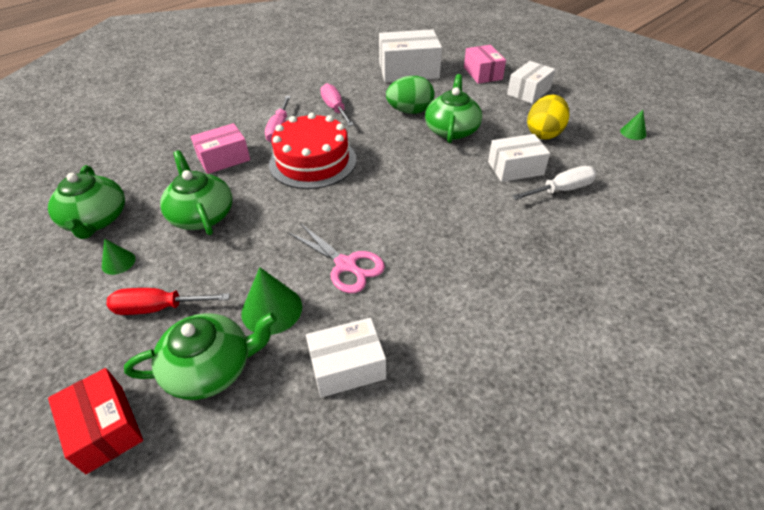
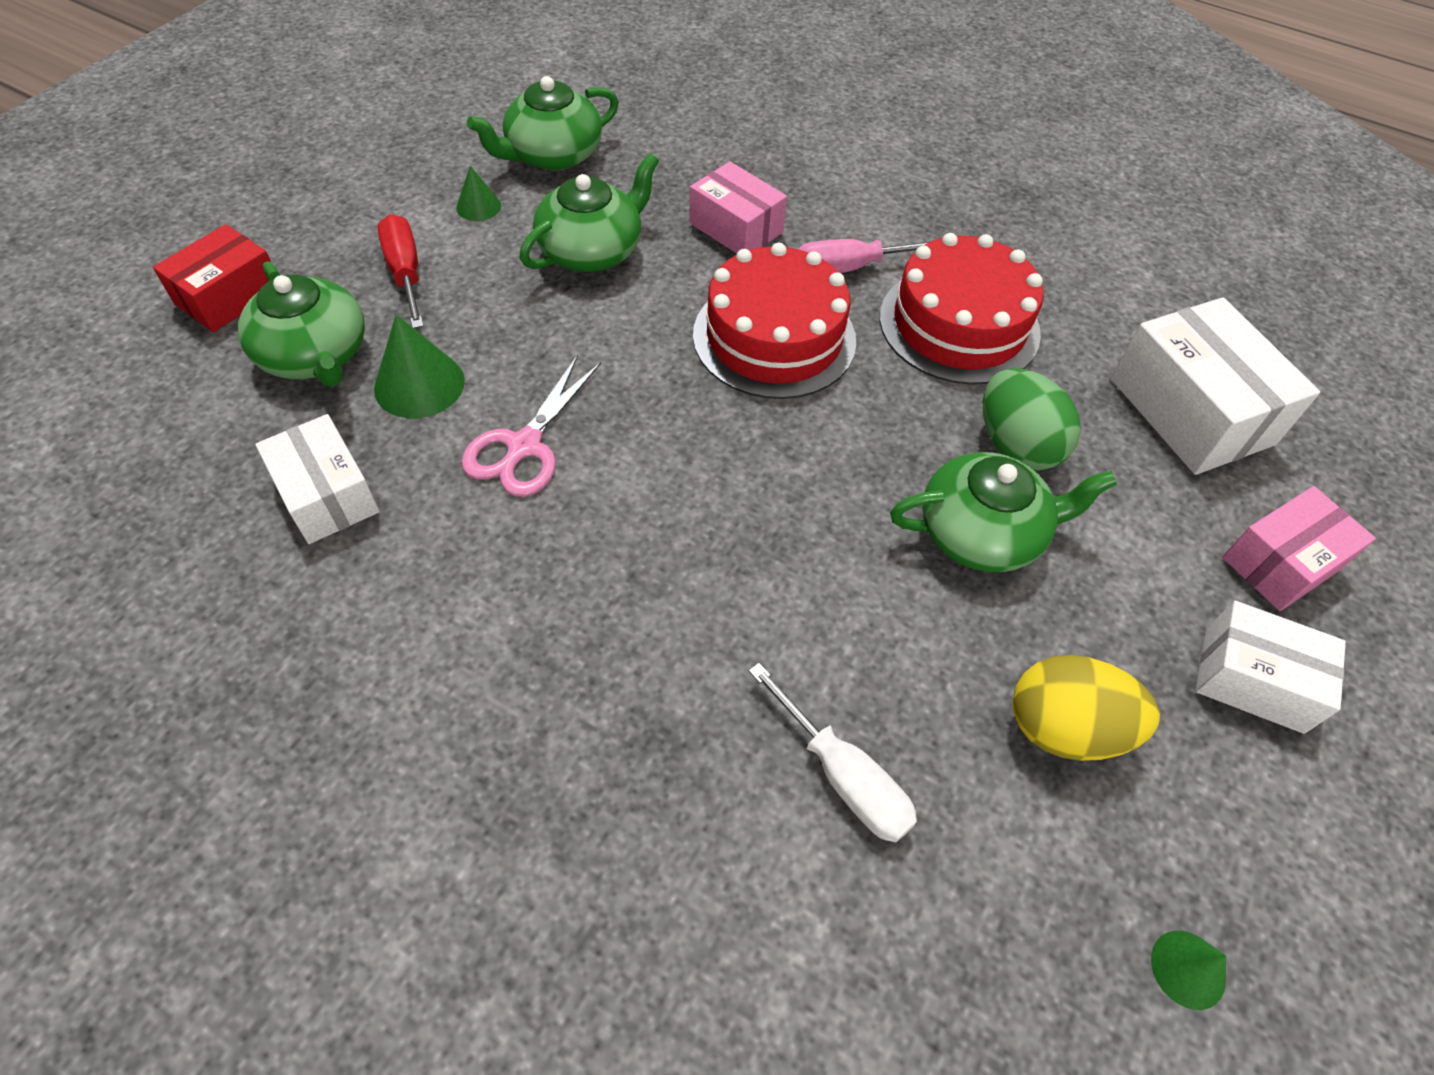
camera: 70 degrees right, 10 degrees up
(335, 109) = (959, 325): pink screwdriver -> red cake
(515, 168) = (889, 673): white box -> none

